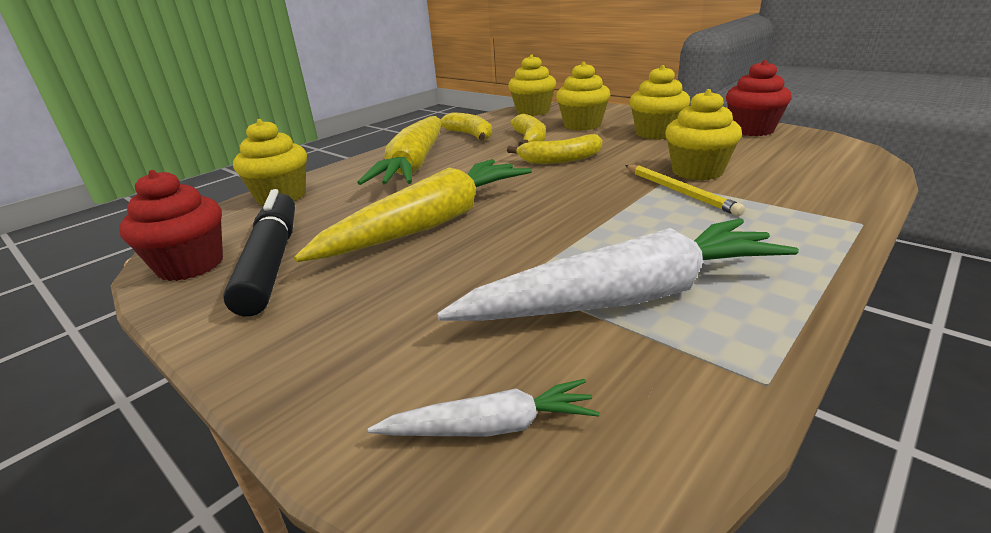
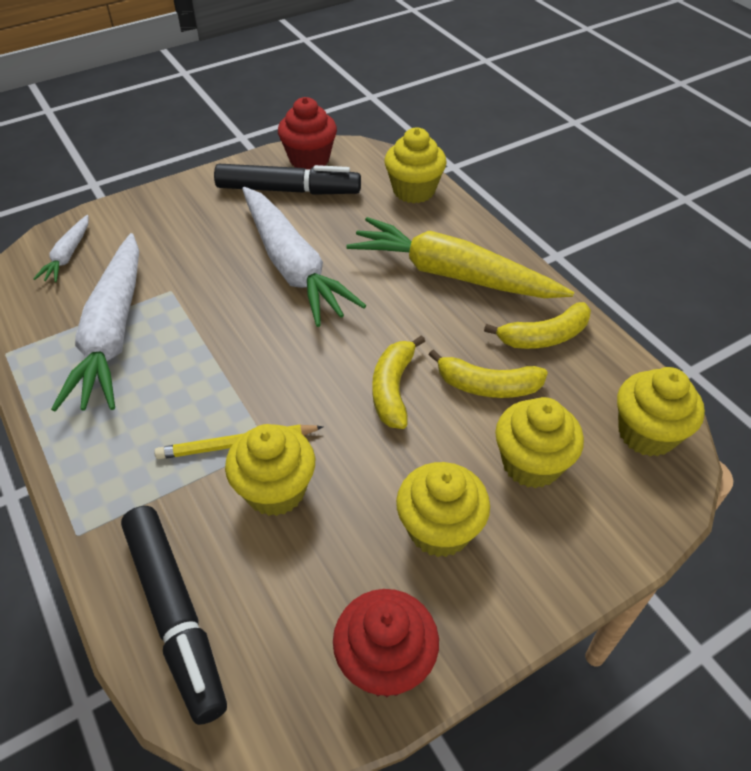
camera: 105 degrees right, 20 degrees up
(431, 224) = (292, 266): yellow carrot -> white carrot
(834, 174) = (175, 614): none -> black marker

